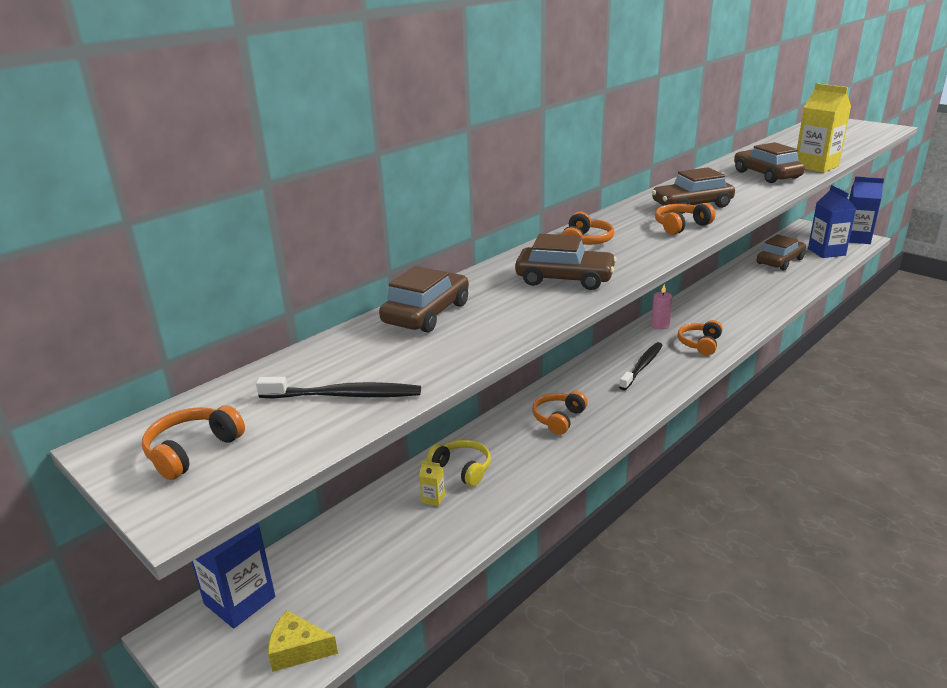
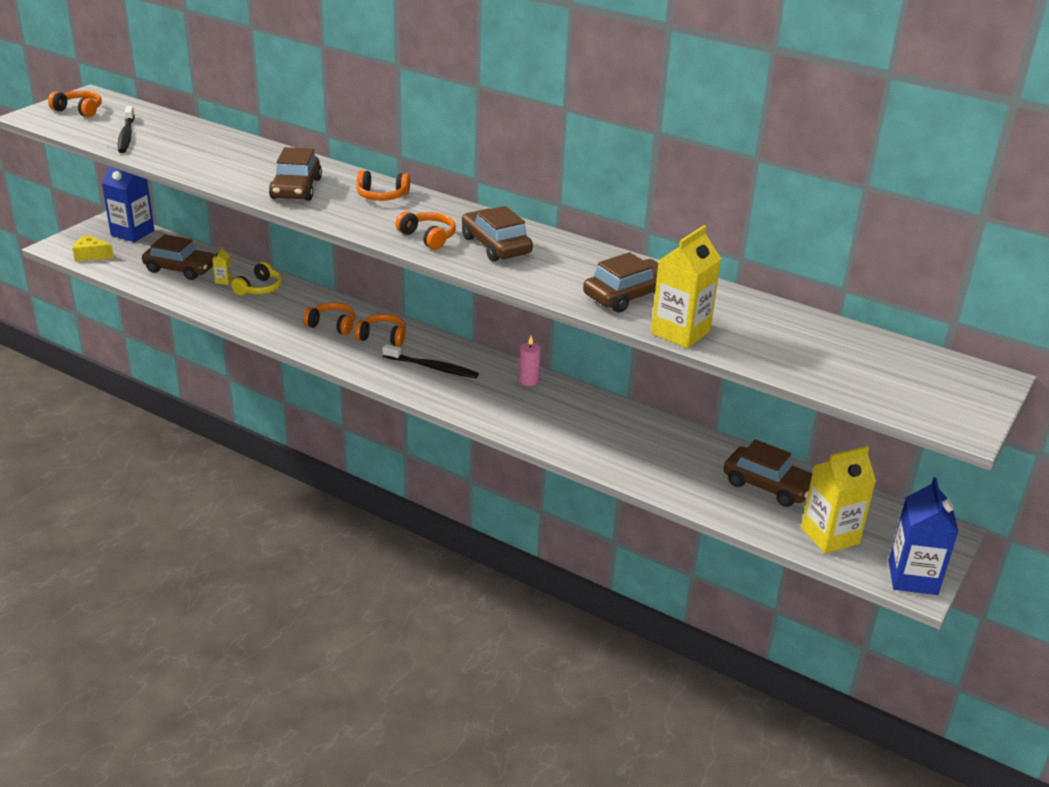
camera: 75 degrees right, 5 degrees up
(298, 650) = (91, 255): yellow cheese -> yellow cheese turned 75 degrees counterclockwise
(426, 313) = (236, 147): brown car -> brown car (180, 269)
(700, 344) = (489, 404): orange headphones -> orange headphones (382, 337)
(826, 252) = (830, 536): blue carton -> yellow carton

